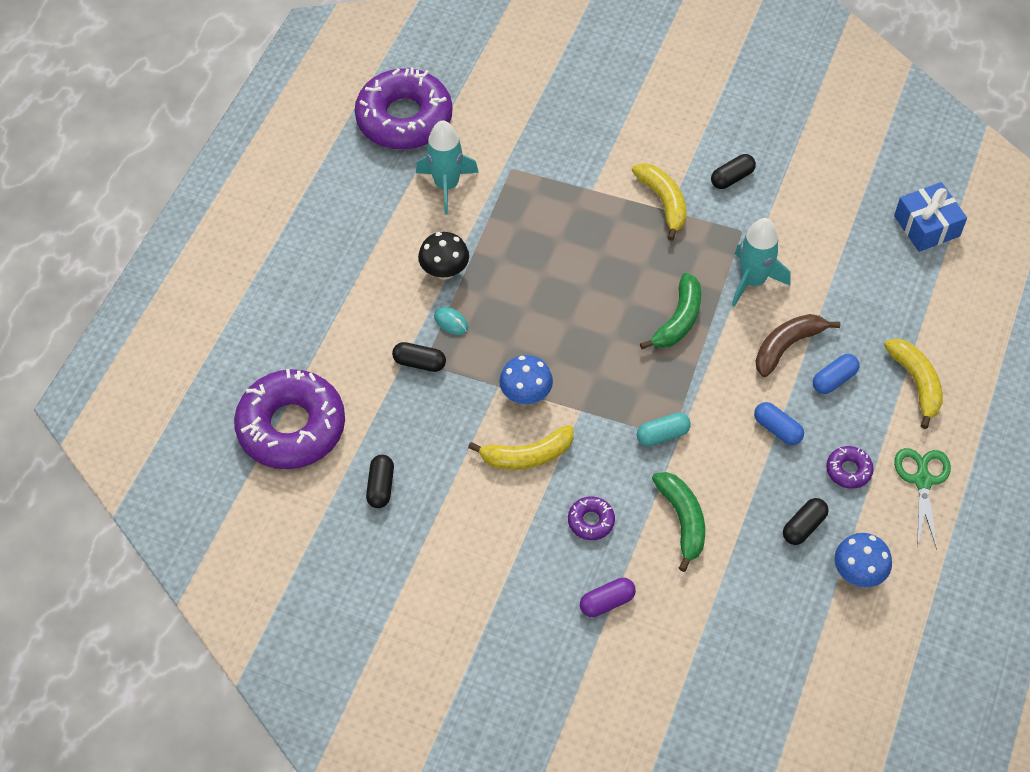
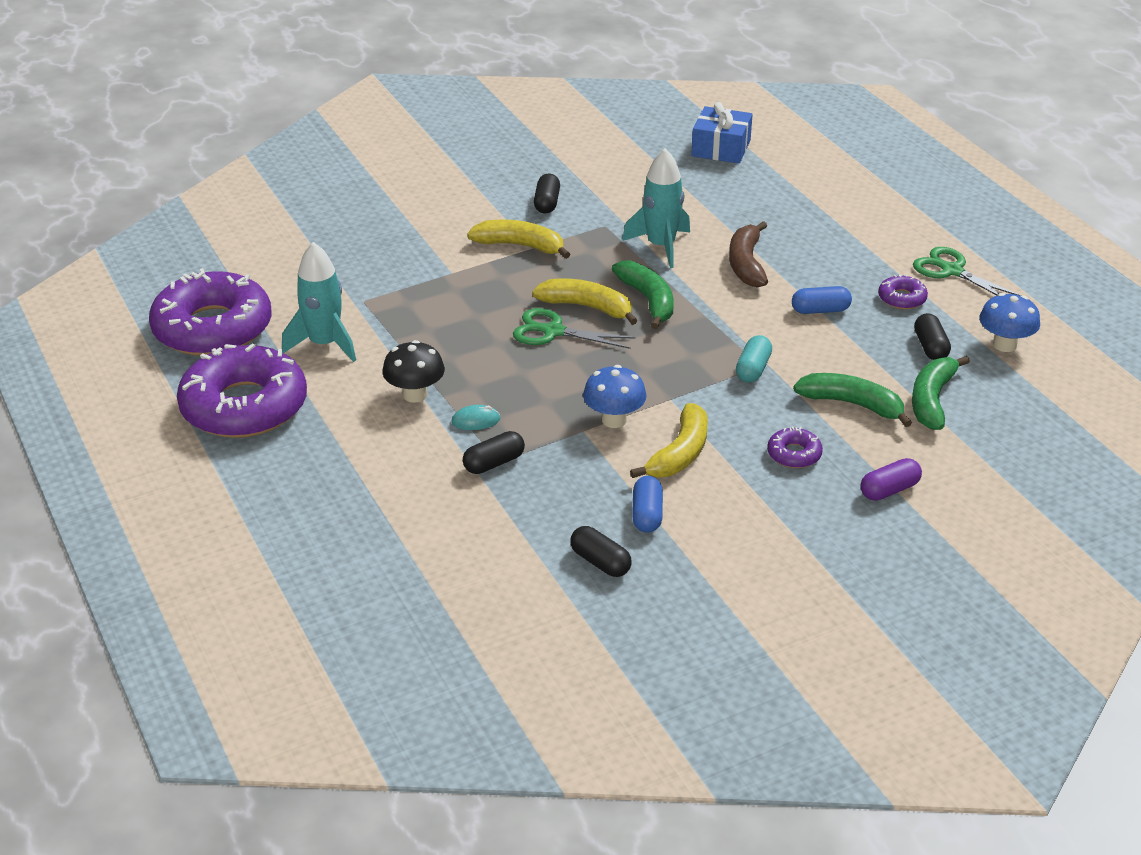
camera: 50 degrees left, 20 degrees down
(291, 427) = (454, 585): purple donut -> purple donut (244, 406)
(585, 292) = (552, 331): none -> green scissors
(607, 602) = (889, 490): purple capsule -> purple capsule turned 45 degrees clockwise
(738, 567) = (932, 400): none -> green banana
(834, 380) = (807, 260): blue capsule -> blue capsule (647, 514)
(916, 383) = (858, 227): yellow banana -> yellow banana (587, 307)

